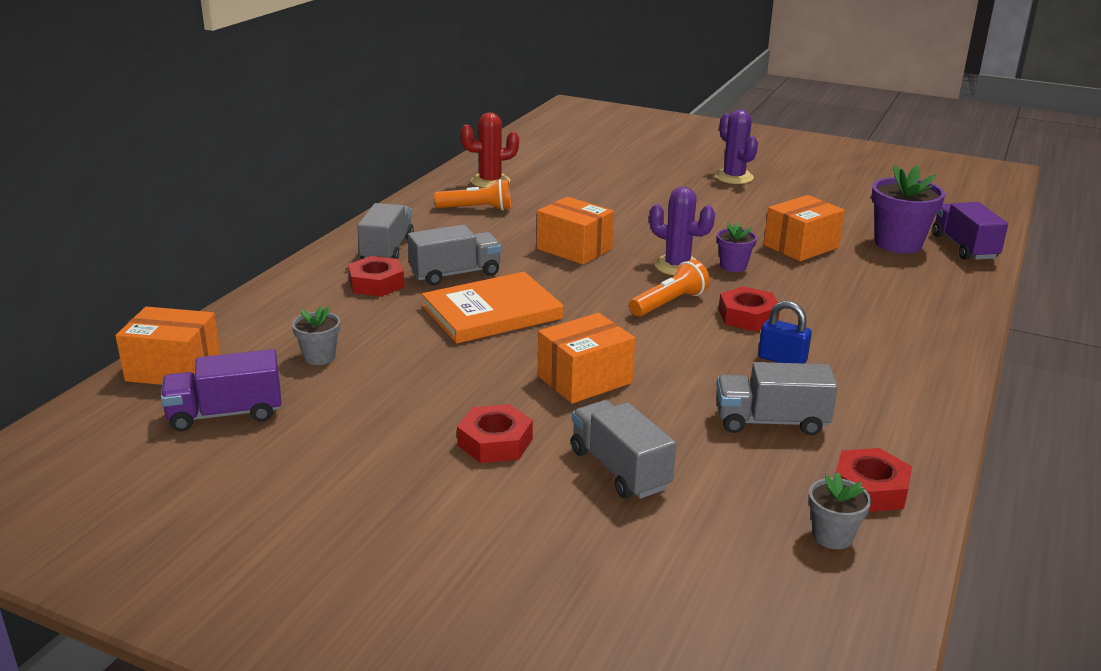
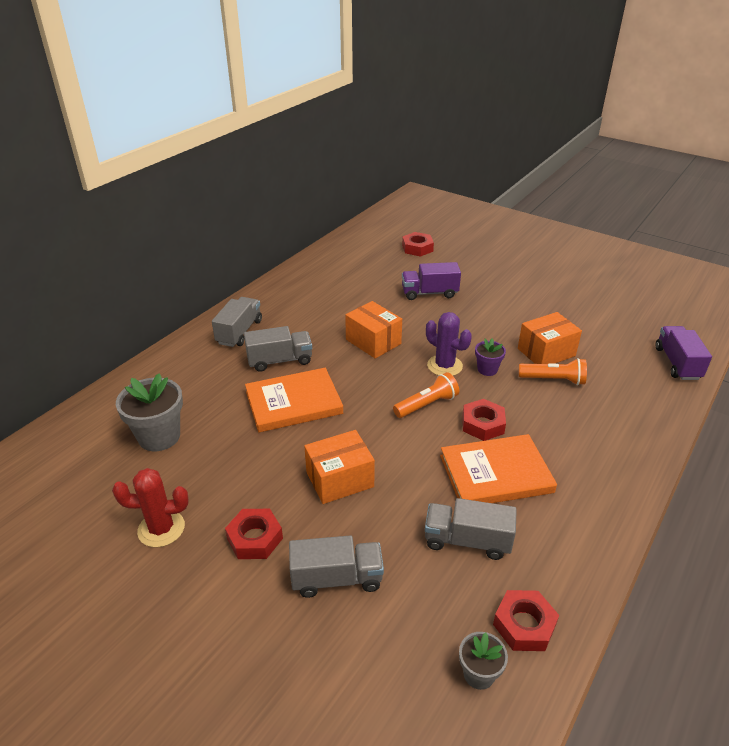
camera: 10 degrees right, 10 degrees up
(173, 369) = (58, 439): orange box -> none
(225, 414) = (78, 487): purple truck -> purple truck (429, 293)
(319, 357) = (159, 436): grey flower pot -> grey flower pot, size x1.83
(376, 283) = (221, 366): red nut -> red nut (417, 248)
(477, 209) = (315, 295): orange flashlight -> orange flashlight (553, 380)
(490, 181) = (333, 268): red cactus -> red cactus (161, 529)
(619, 469) = (337, 579): grey truck -> grey truck turned 105 degrees clockwise
(734, 177) = (515, 275): purple cactus -> none
(782, 360) = (496, 474): blue padlock -> orange book
(898, 244) = (624, 355): purple flower pot -> none

